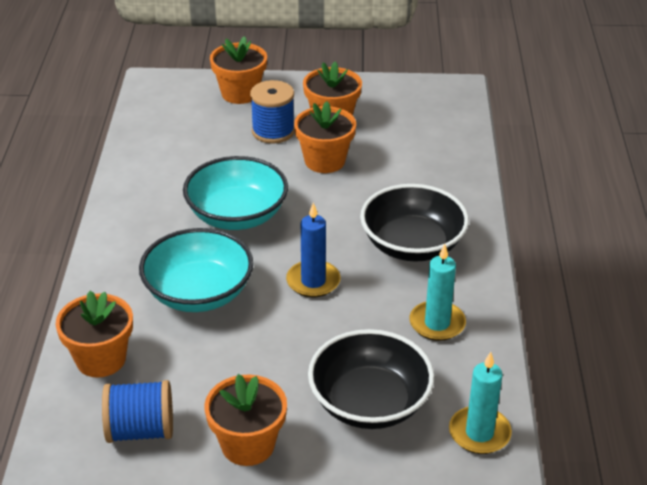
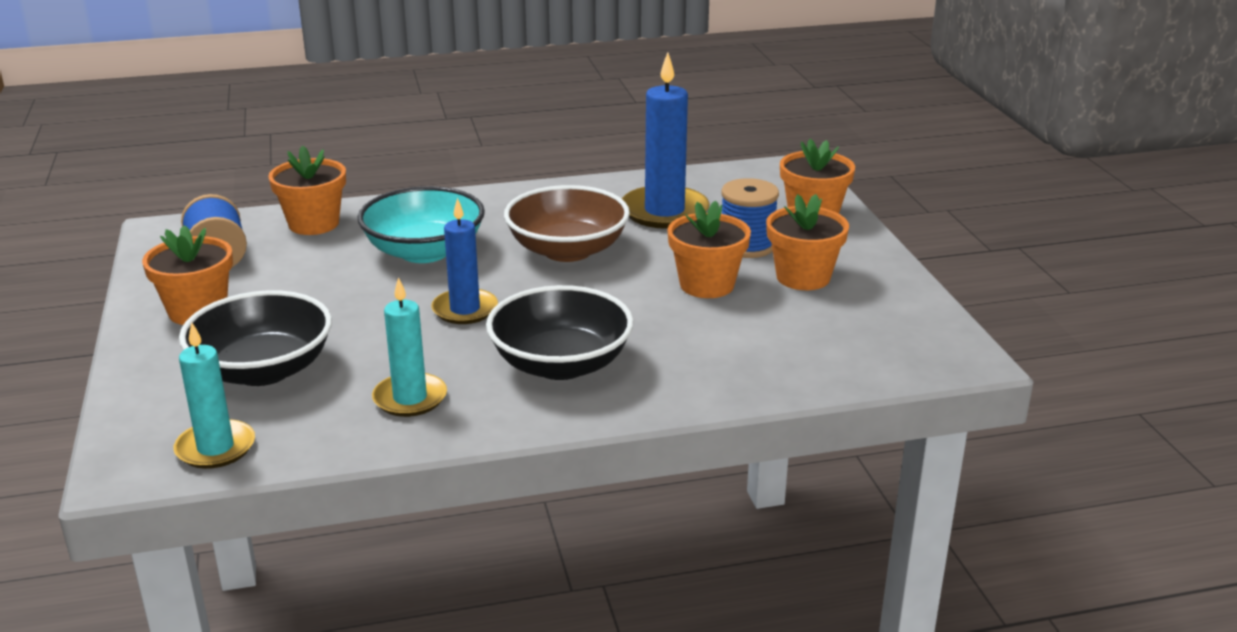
camera: 75 degrees right, 10 degrees down
(194, 156) = (664, 211): none -> blue candle
(237, 215) = (567, 250): turquoise bowl -> brown bowl

